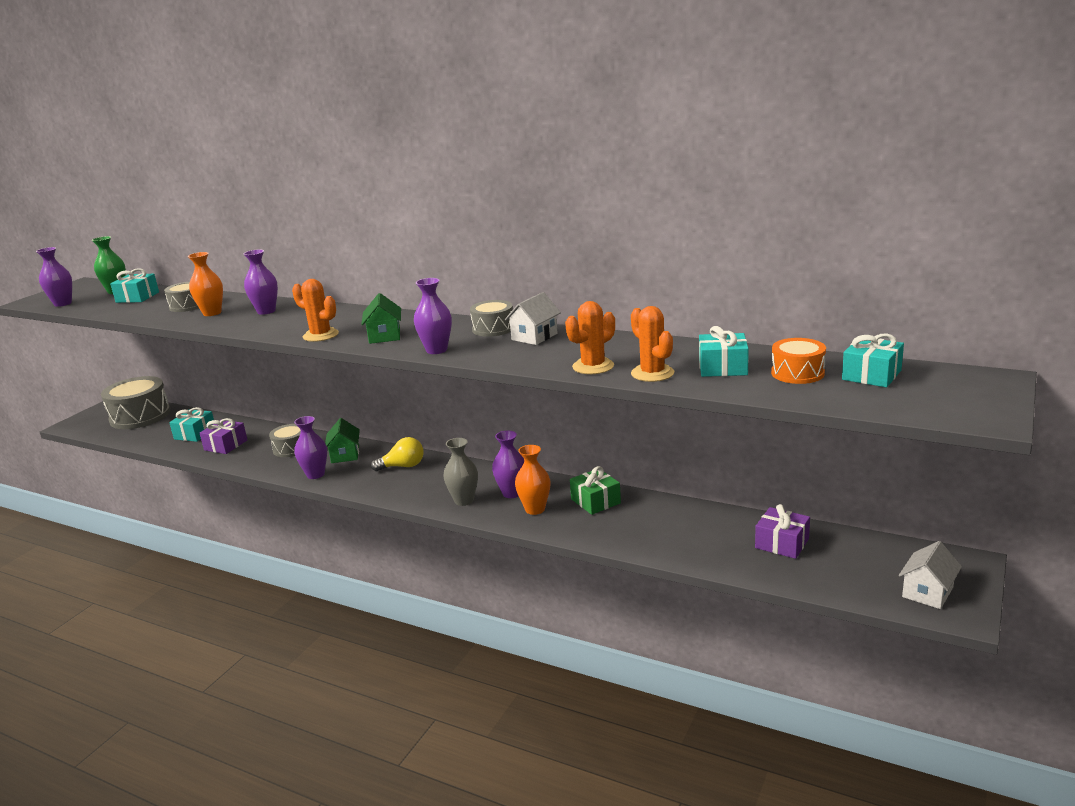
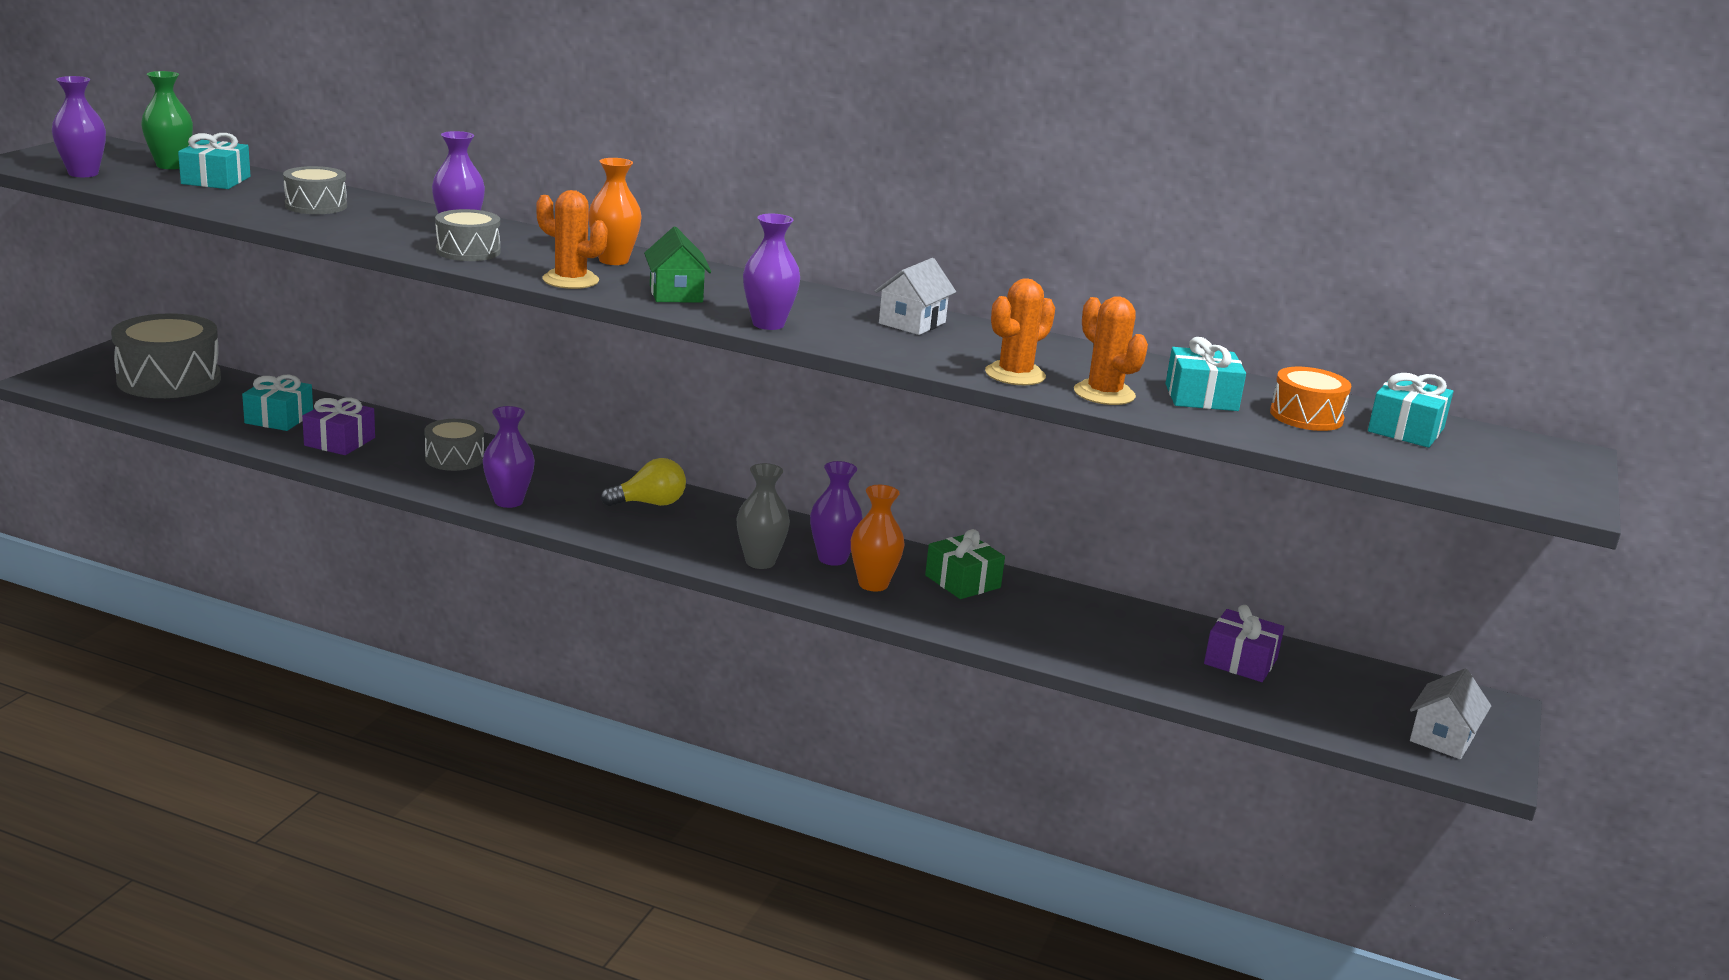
camera: 10 degrees left, 0 degrees up
(212, 313) = (365, 223): orange vase -> orange vase (613, 260)
(345, 455) = (549, 477): green house -> none
(493, 328) = (844, 303): grey drum -> grey drum (468, 251)

